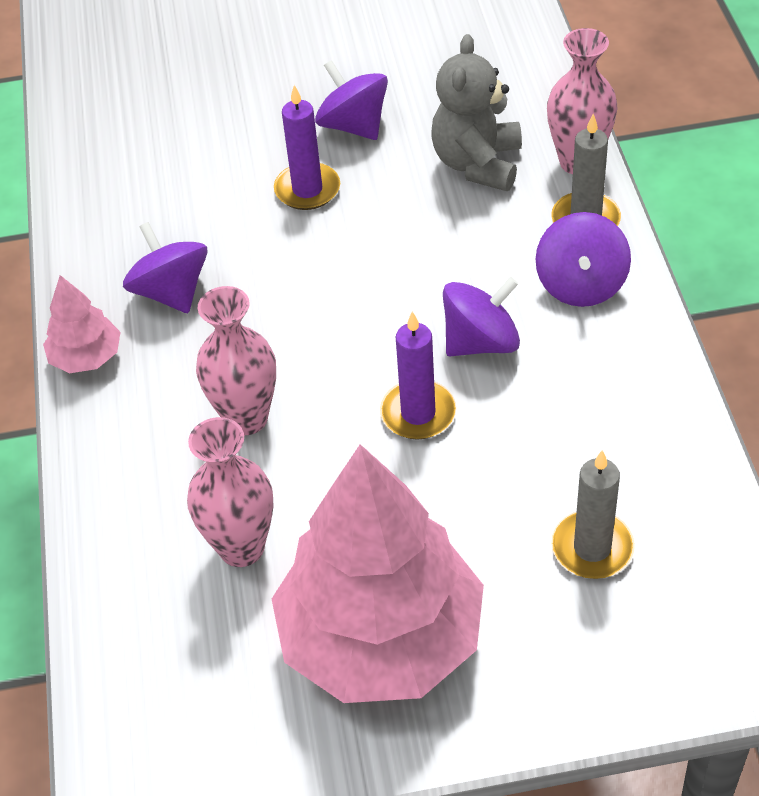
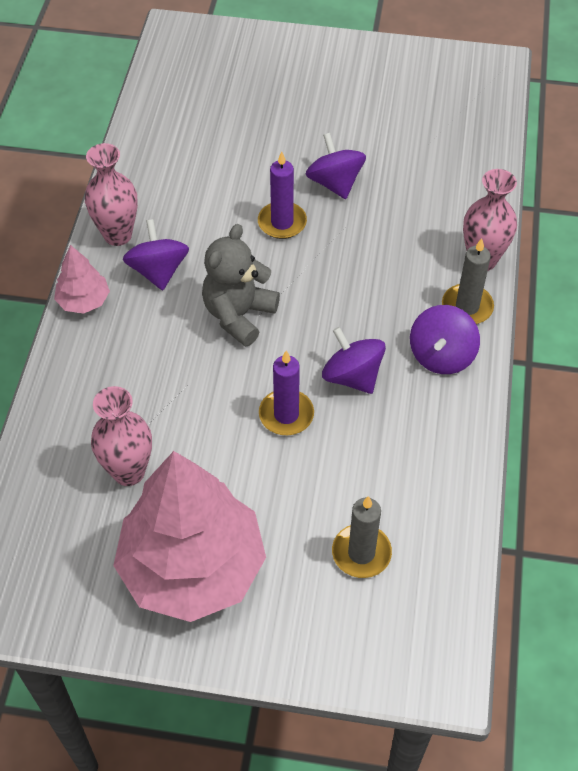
camera: 15 degrees right, 5 degrees up
(246, 418) = (170, 380): pink vase -> pink vase (118, 235)
(477, 164) = (409, 239): grey teddy bear -> grey teddy bear (239, 315)
(481, 342) = (352, 376): purple spinning top -> purple spinning top turned 120 degrees counterclockwise

